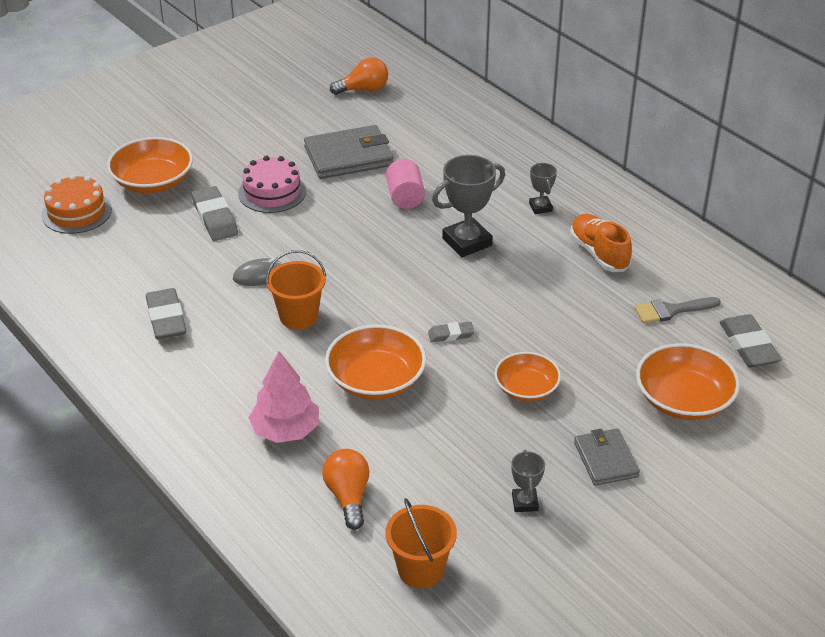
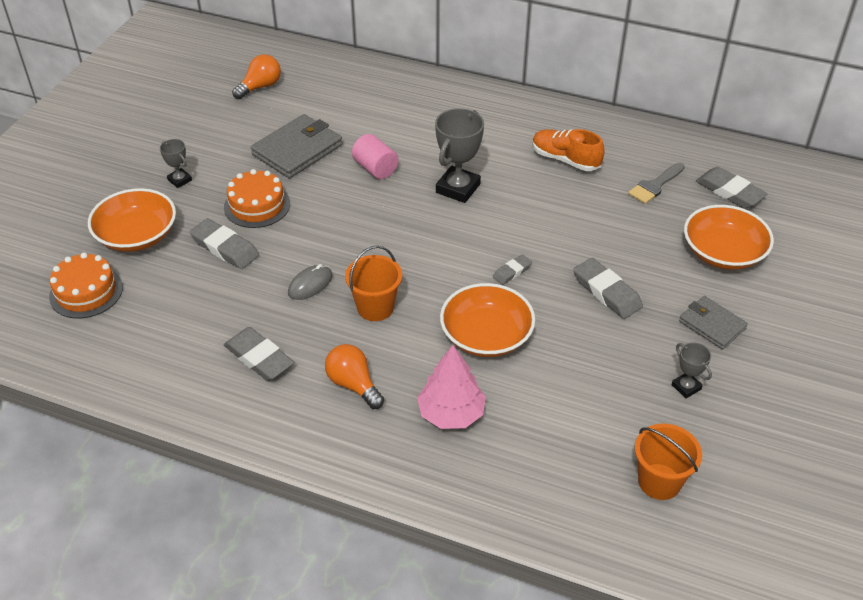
camera: 30 degrees left, 5 degrees up
(272, 192) = (257, 205): pink cake -> orange cake
(348, 496) = (551, 447): orange light bulb -> orange light bulb (353, 384)
(526, 388) = (606, 292): orange bowl -> grey eraser
(540, 207) = (490, 138): grey trophy -> grey trophy (179, 180)

